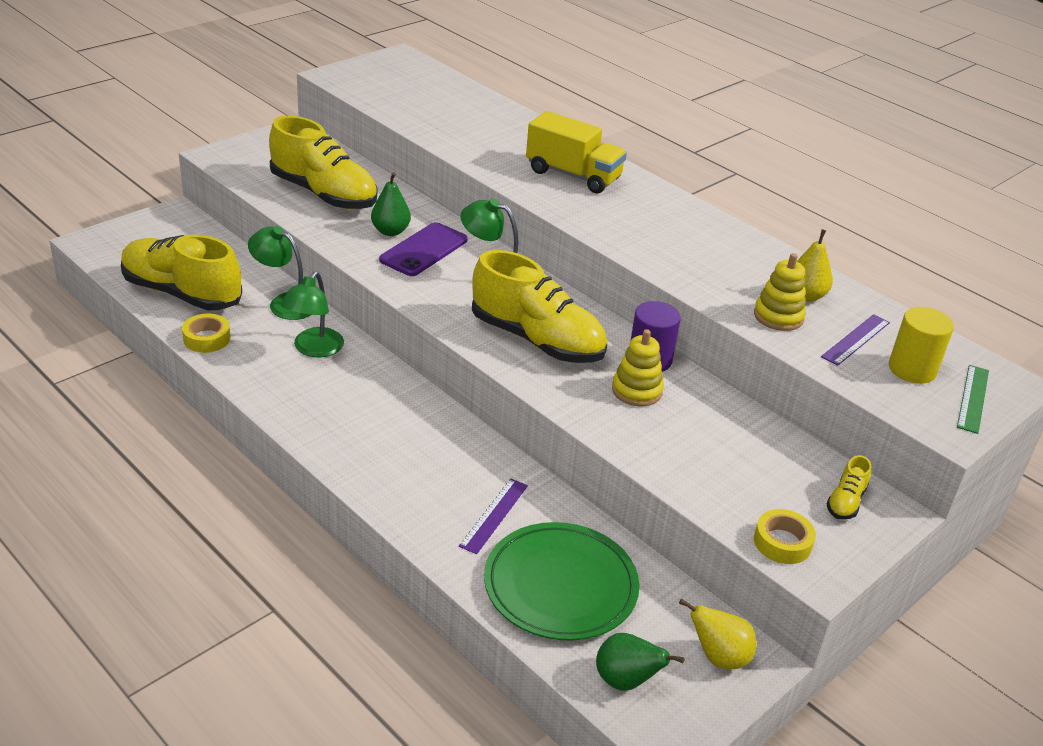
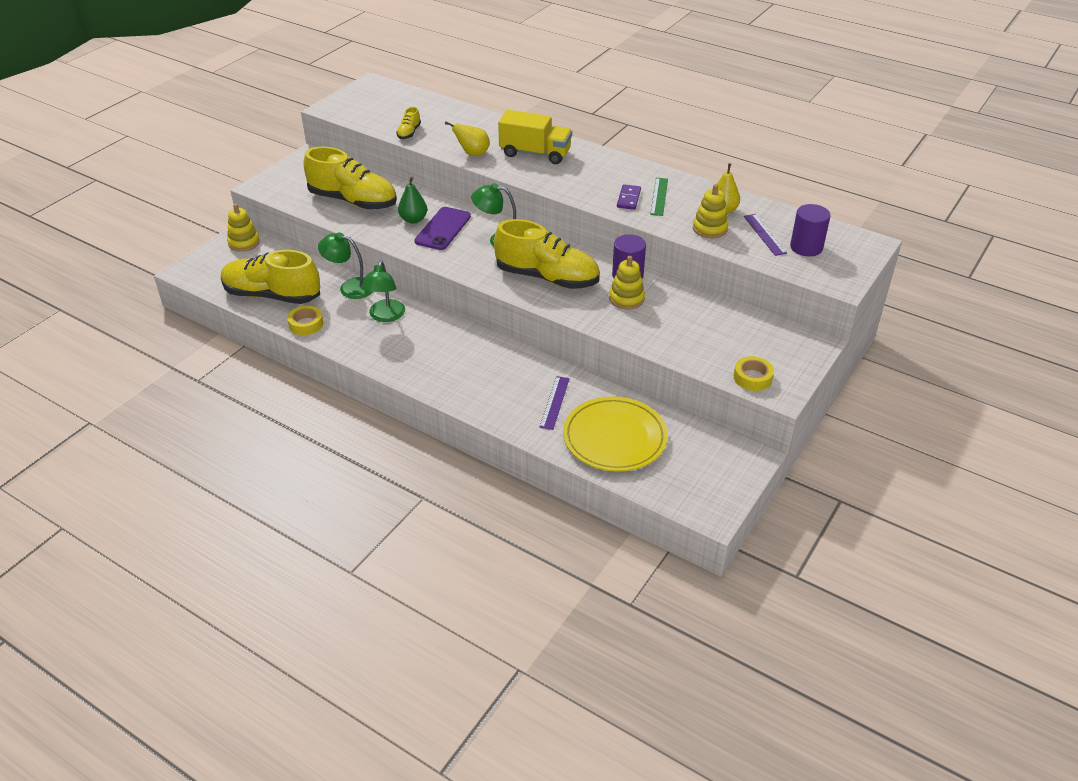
camera: 10 degrees left, 5 degrees up
(178, 222) = (244, 243): none -> yellow stacking toy
(560, 586) = (614, 438): green plate -> yellow plate
(626, 681) = (676, 486): green pear -> none
(678, 255) = (628, 199): none -> purple domino
(718, 657) = (728, 459): yellow pear -> yellow pear (472, 154)
(845, 502) = (784, 343): yellow shoe -> yellow shoe (409, 133)
(855, 339) = (764, 234): purple ruler -> purple ruler turned 45 degrees counterclockwise
(912, 369) = (806, 247): yellow cylinder -> purple cylinder
(973, 398) = (849, 259): green ruler -> green ruler (659, 196)

